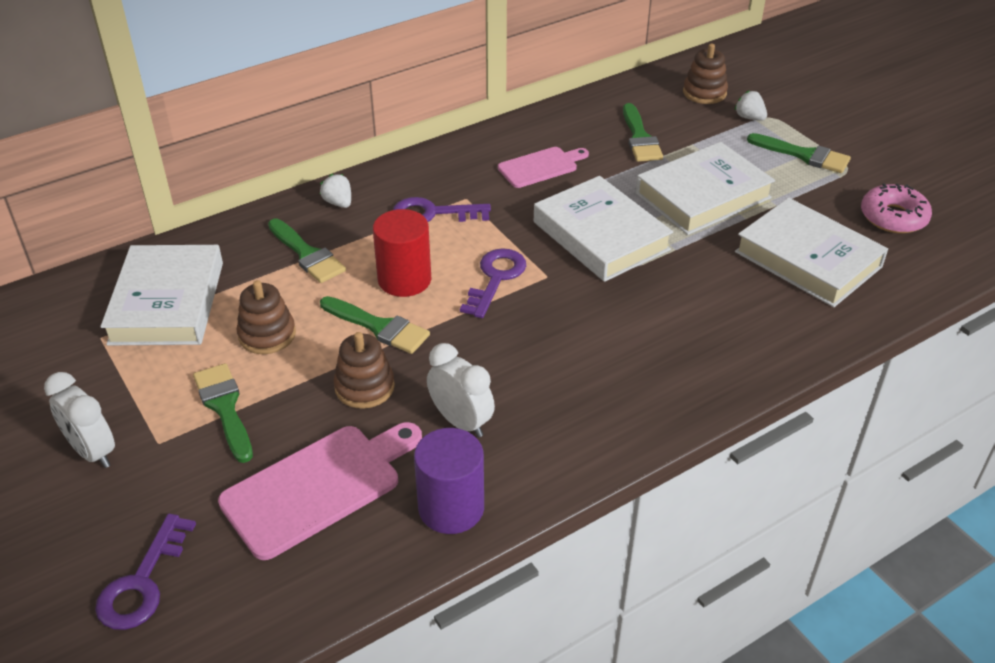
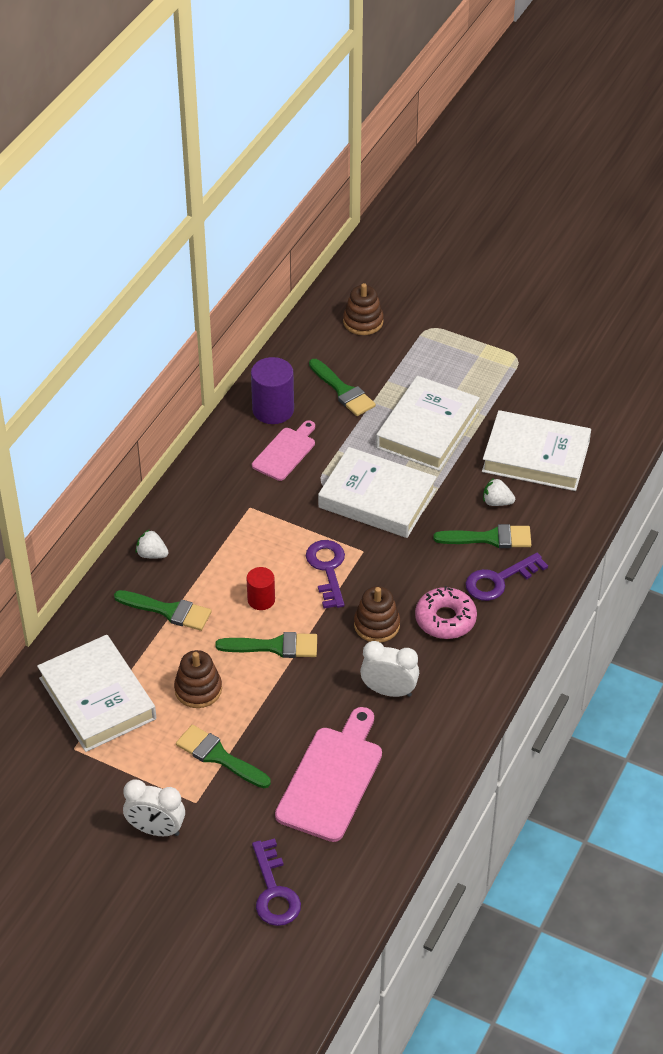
camera: 30 degrees left, 5 degrees up
(364, 387) = (303, 696): brown stacking toy -> brown stacking toy (376, 625)
(404, 279) = (261, 600): red cylinder -> red cylinder, size x0.61
(433, 213) = (235, 532): purple key -> purple key (499, 580)
(451, 508) = (428, 751): purple cylinder -> purple cylinder (273, 410)
(749, 117) = (414, 335): white strawberry -> white strawberry (497, 502)
(804, 155) = (478, 358): green brush -> green brush (490, 538)
(893, 217) = (573, 393): pink donut -> pink donut (445, 619)

